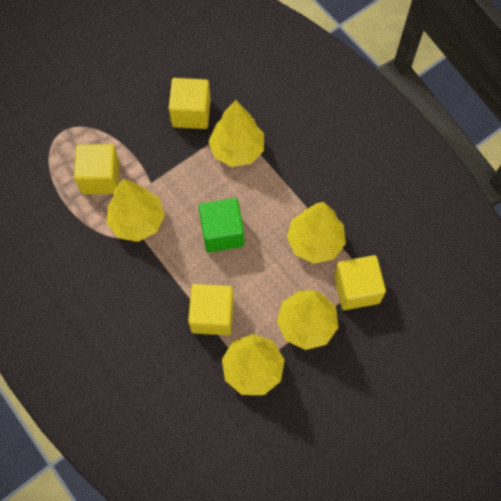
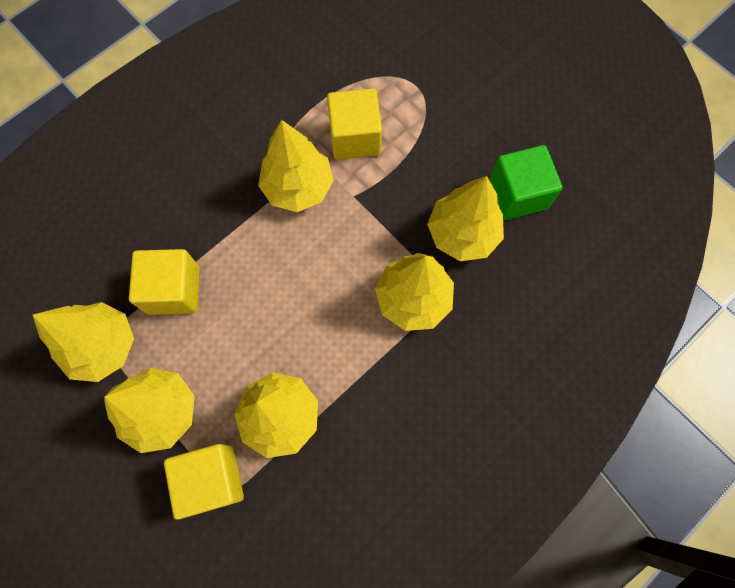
camera: 85 degrees right, 5 degrees up
(191, 113) = (462, 233): yellow cube -> yellow tree
(222, 233) = (288, 291): green cube -> green cube (518, 194)

